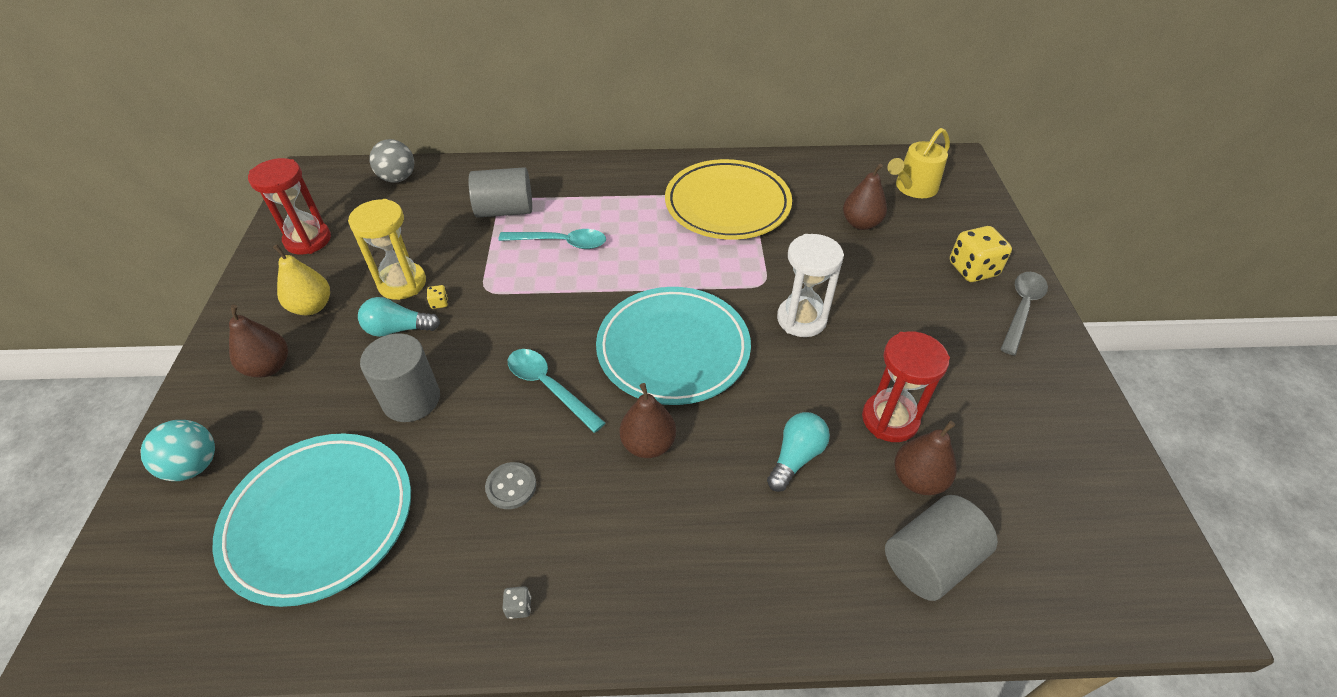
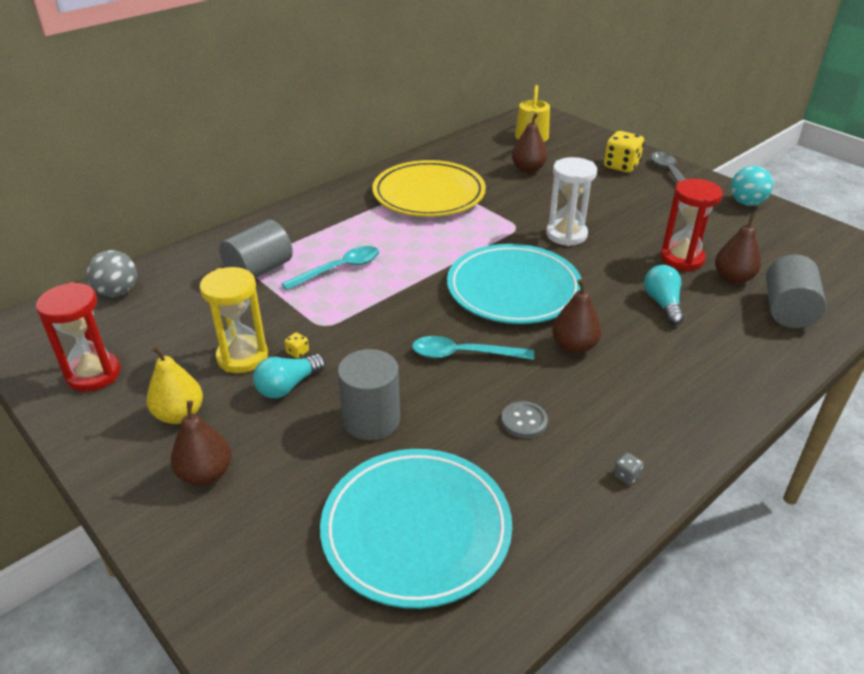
camera: 40 degrees left, 10 degrees down
(194, 466) = (245, 576): turquoise ball -> turquoise ball (746, 203)

